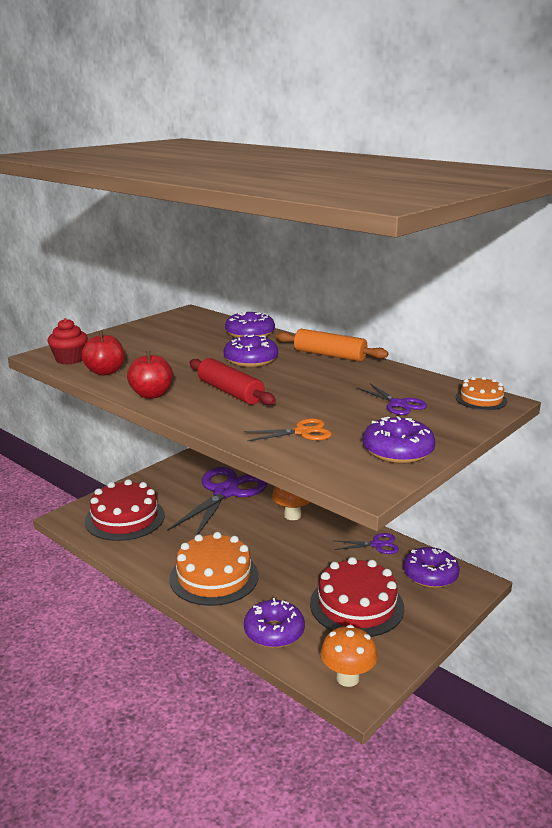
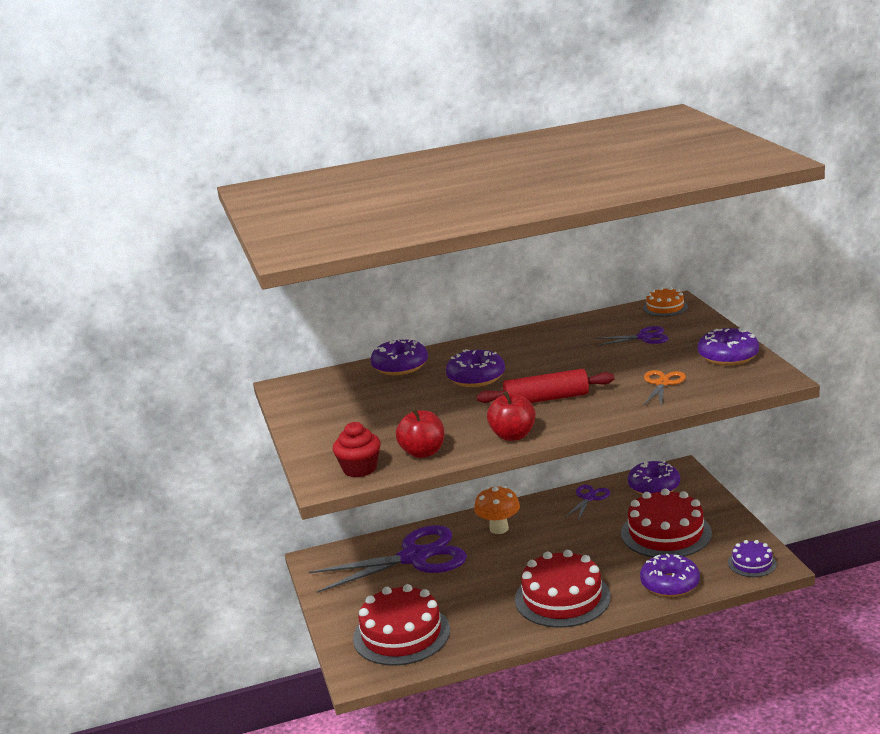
camera: 55 degrees left, 0 degrees up
(214, 577) = (562, 598): orange cake -> red cake
(225, 492) = (415, 557): purple scissors -> purple scissors turned 105 degrees clockwise
(329, 355) = (505, 341): orange rolling pin -> none
(347, 678) = (752, 563): orange mushroom -> purple cake

